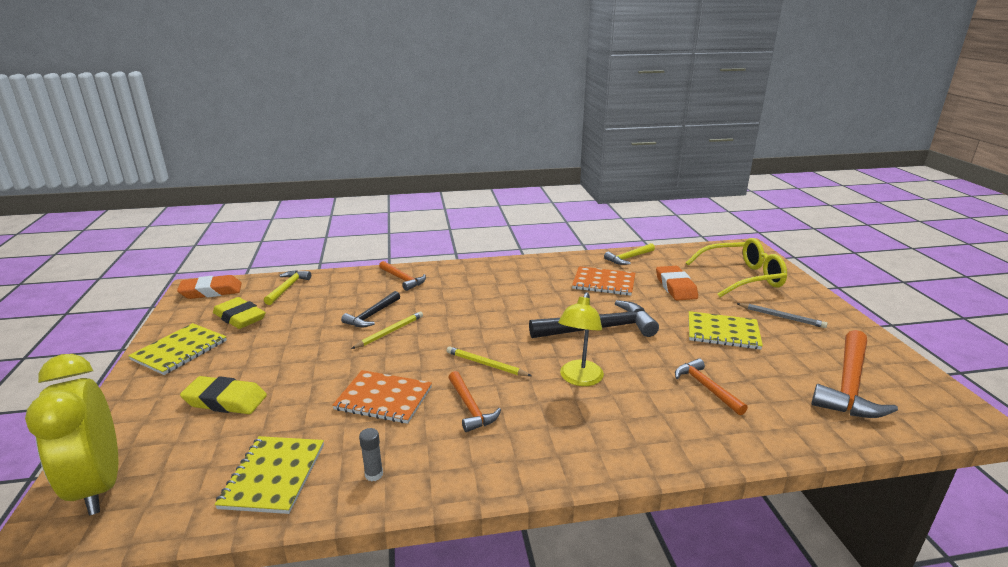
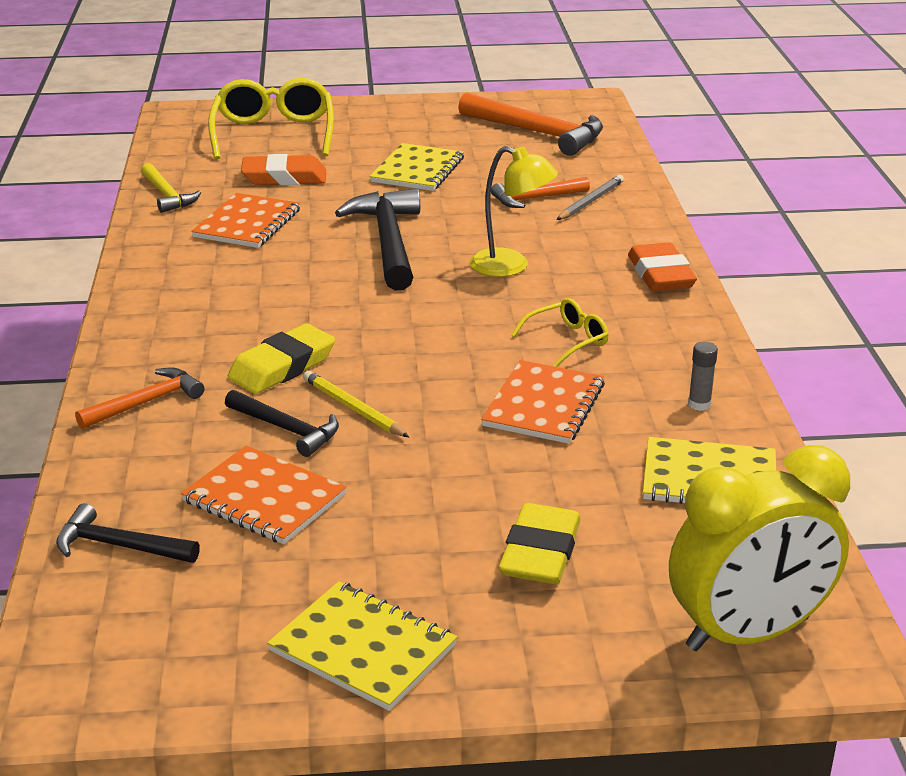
camera: 85 degrees left, 5 degrees up
(211, 291) = (84, 665): orange eraser -> orange eraser (660, 275)
(240, 317) = (242, 592): yellow eraser -> yellow eraser (282, 367)
(287, 288) = (120, 546): yellow hammer -> black hammer
(311, 315) = (264, 498): none -> orange notebook
(470, 407) = (567, 340): orange hammer -> yellow glasses
(486, 364) = (467, 326): yellow pencil -> none
(781, 317) = (390, 133): grey pencil -> grey pencil (590, 201)

